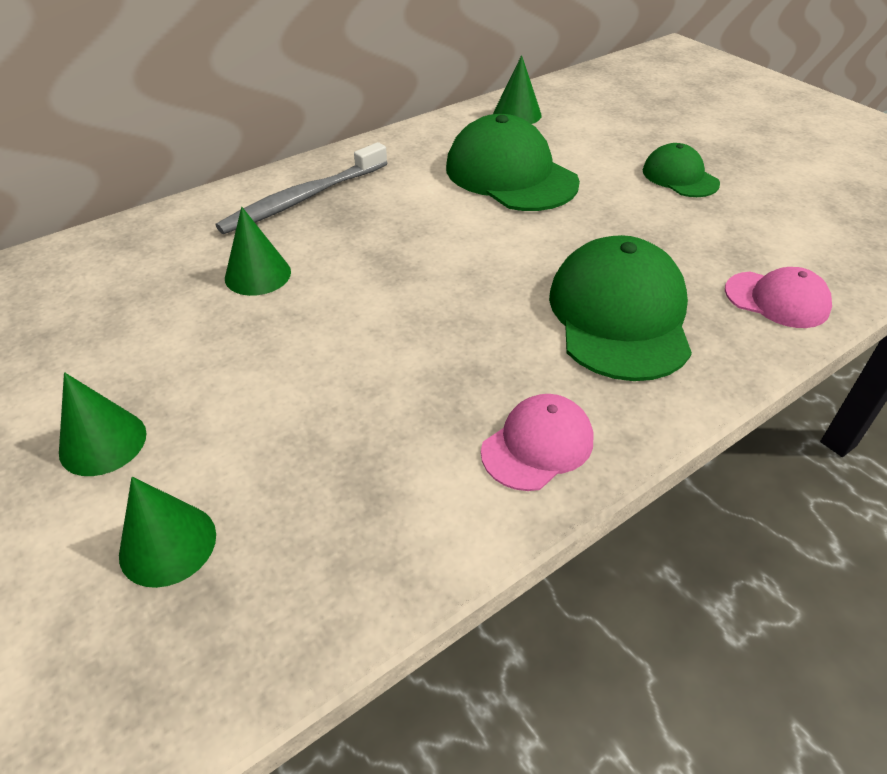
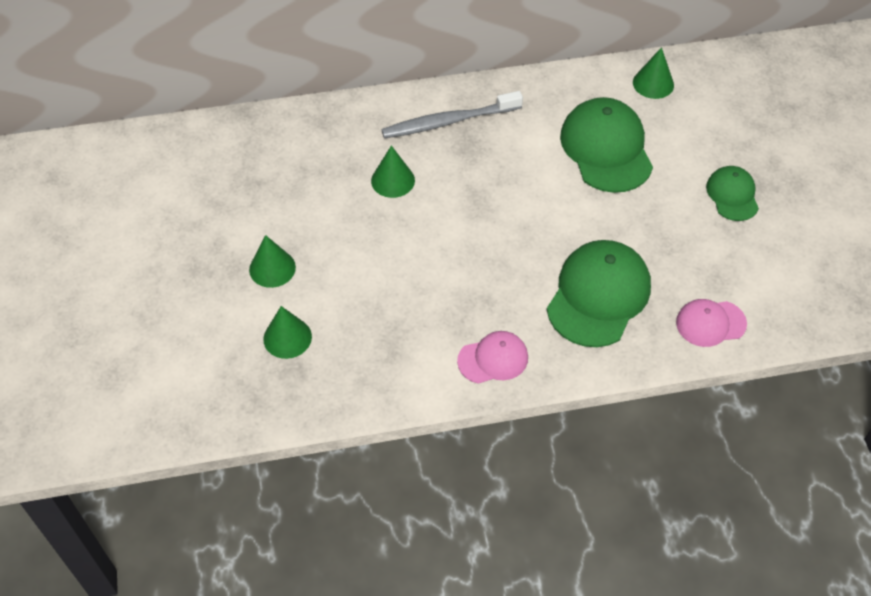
camera: 25 degrees right, 10 degrees up
(777, 300) = (710, 323): pink cap -> pink cap turned 120 degrees clockwise

